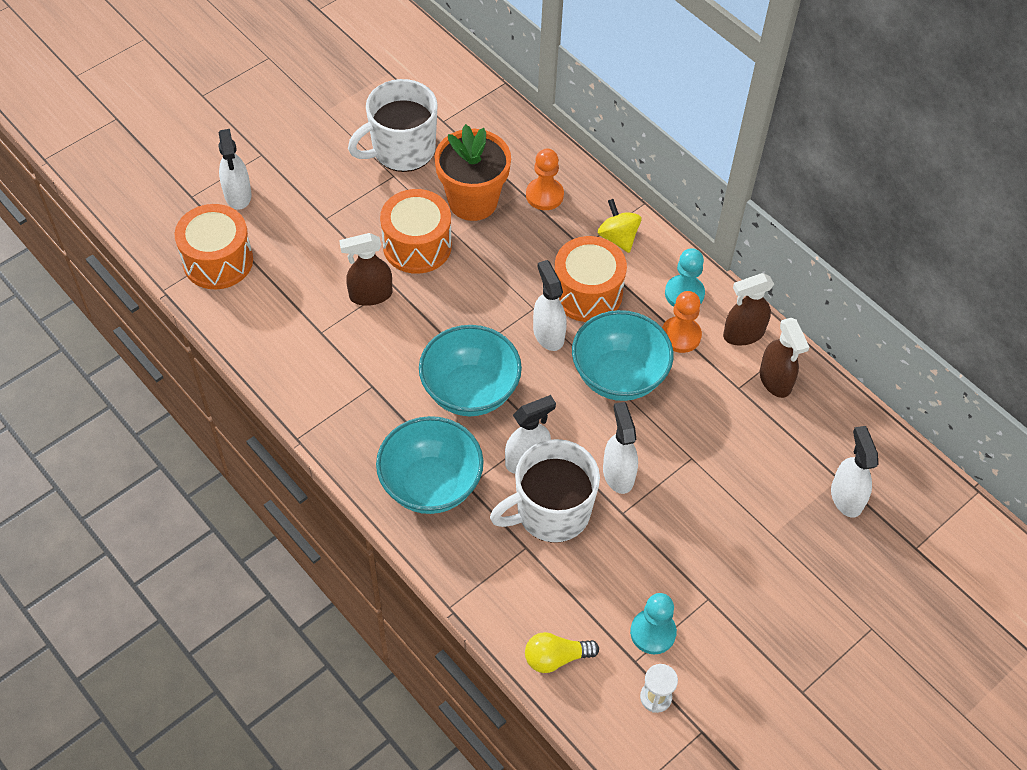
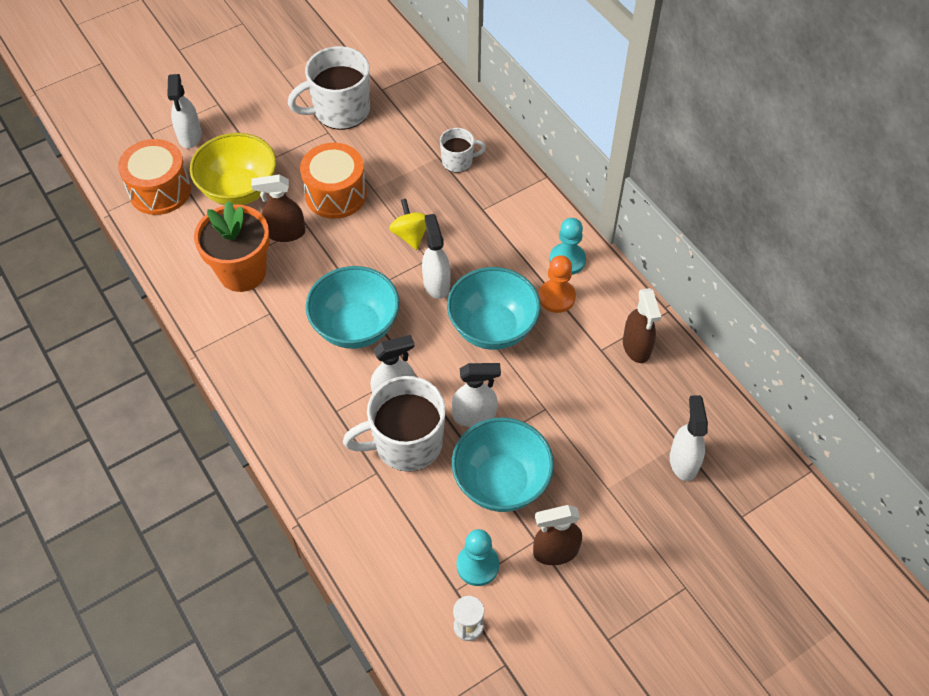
camera: 10 degrees right, 0 degrees up
(308, 251) = (239, 190): none -> yellow bowl
(431, 485) = (303, 406): turquoise bowl -> turquoise bowl (501, 482)
(473, 201) = (393, 160): orange flower pot -> orange flower pot (242, 272)
(544, 195) = (458, 161): orange pawn -> white mug
(556, 658) = (383, 577): yellow light bulb -> none
(587, 293) = (479, 250): orange drum -> none
(618, 237) = (516, 204): yellow spinning top -> yellow spinning top (410, 235)
(618, 474) = (474, 415): white spray bottle -> white spray bottle turned 90 degrees clockwise
(743, 334) = (614, 302): brown spray bottle -> brown spray bottle (555, 551)

